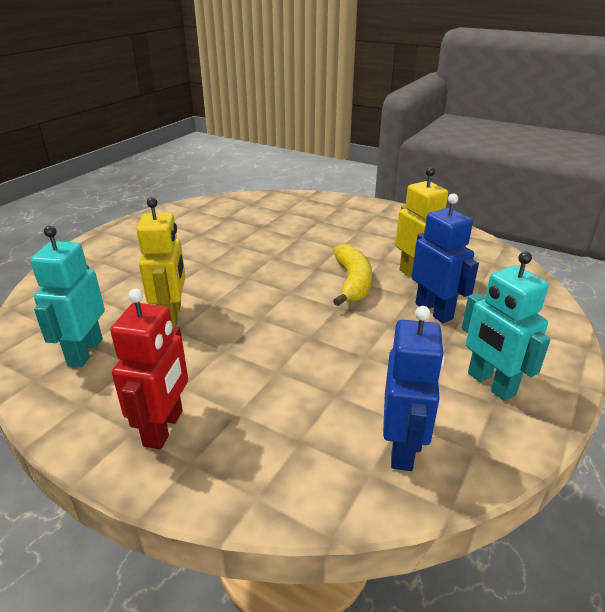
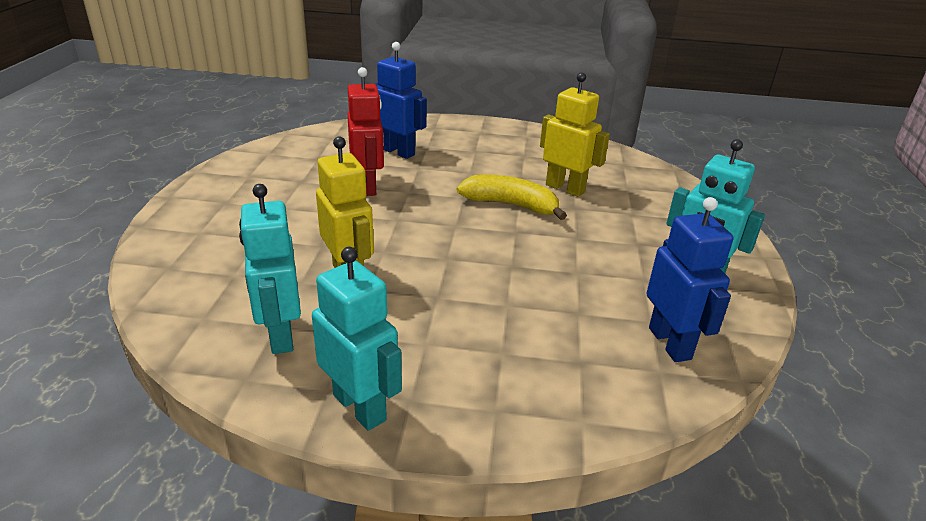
camera: 25 degrees left, 0 degrees up
(91, 426) = (360, 407): none -> turquoise robot
(164, 428) = (441, 387): red robot -> red robot (368, 186)
(352, 282) = (511, 205): yellow banana -> yellow banana turned 45 degrees counterclockwise
(434, 311) = (606, 218): blue robot -> blue robot (398, 152)

